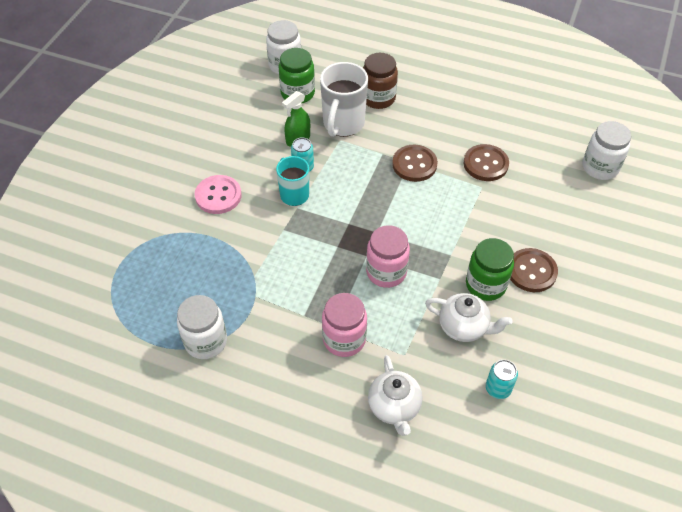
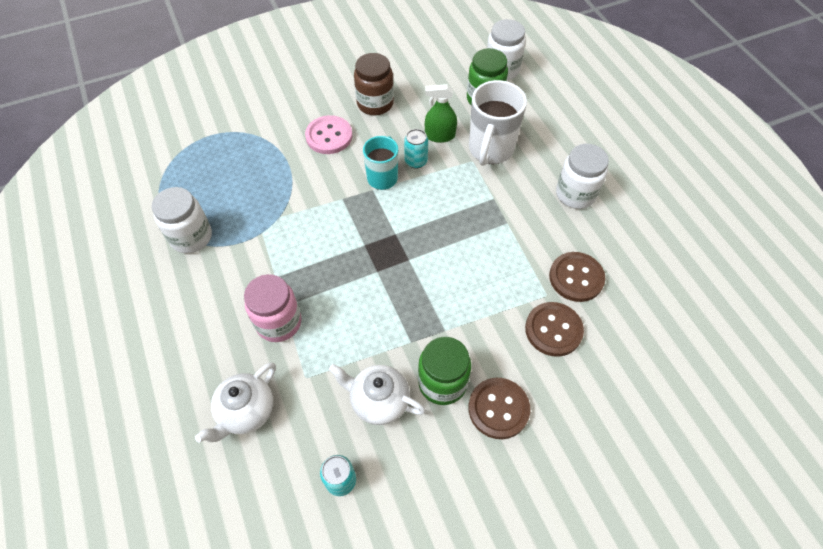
camera: 45 degrees right, 5 degrees up
(343, 124) = (490, 150): white mug -> white mug turned 45 degrees counterclockwise
(378, 98) = (547, 149): brown jar -> brown jar (375, 103)
(386, 272) = (375, 298): pink jar -> none
(414, 164) = (510, 228): brown button -> brown button (553, 330)
(464, 327) = (379, 401): white teapot -> white teapot turned 135 degrees clockwise
(600, 167) = (692, 373): white jar -> white jar (575, 194)

